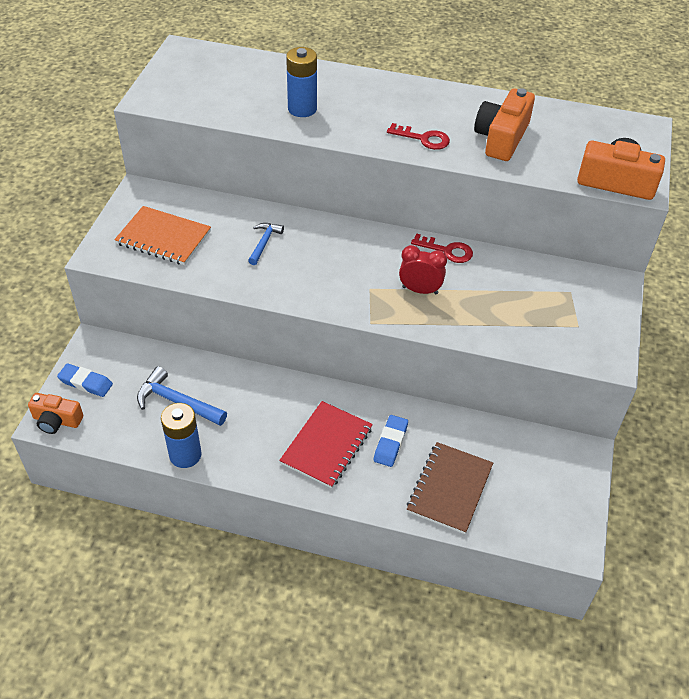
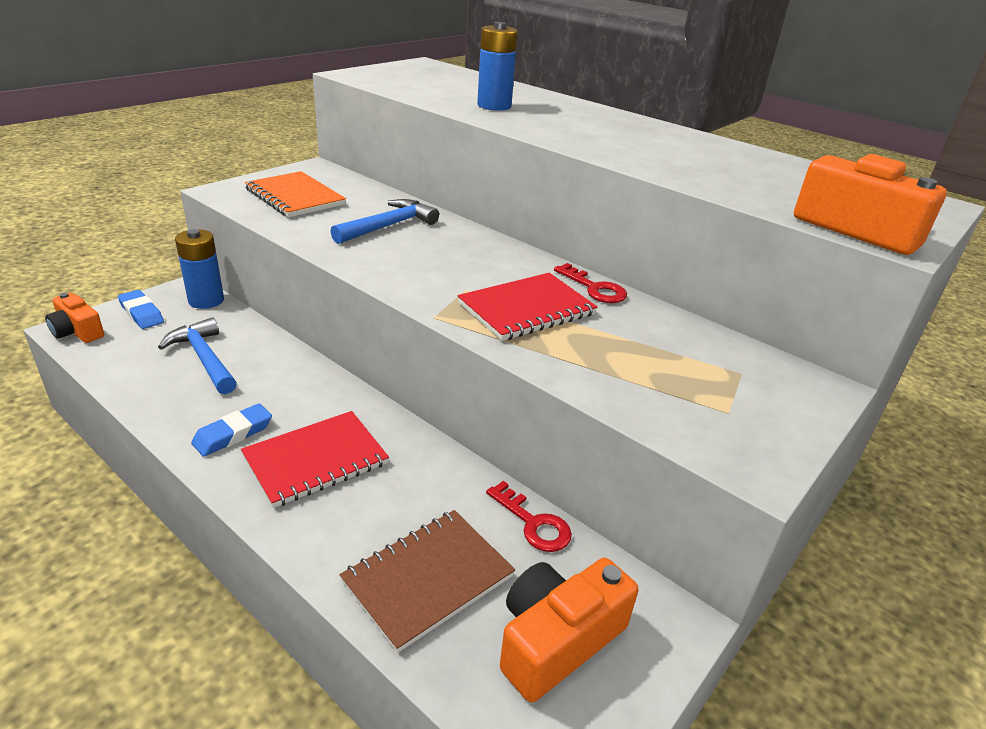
camera: 25 degrees right, 15 degrees down
(185, 455) = (155, 406): blue battery -> blue battery (206, 300)
(264, 243) = (389, 226): blue hammer -> blue hammer, size x1.59
(390, 443) = (397, 489): blue eraser -> blue eraser (233, 434)
(420, 290) = (526, 309): red clock -> red notebook
(423, 139) = (610, 147): red key -> red key (533, 523)
(501, 138) = (712, 167): orange camera -> orange camera (557, 640)

